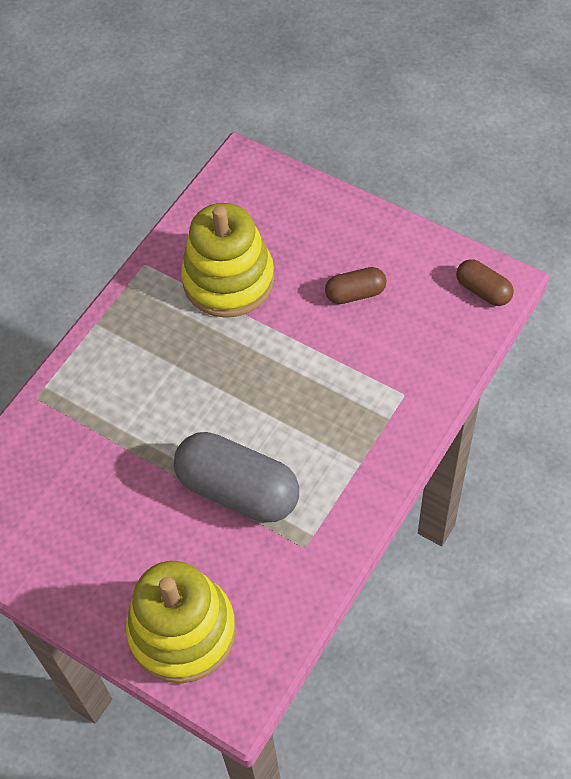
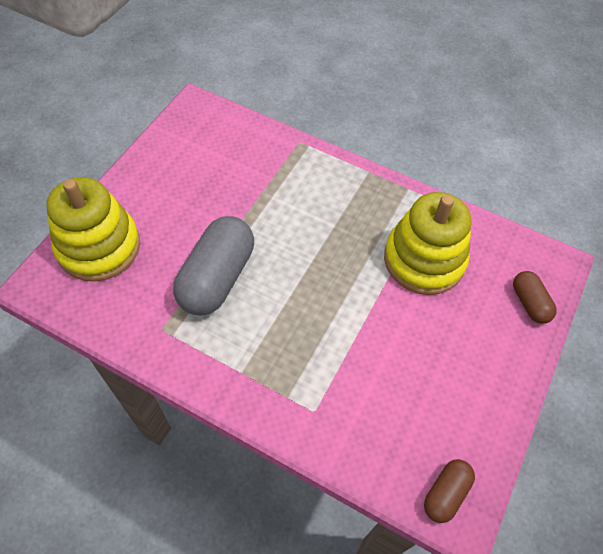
camera: 80 degrees right, 0 degrees up
(355, 293) = (424, 365): brown capsule -> brown capsule (529, 303)

